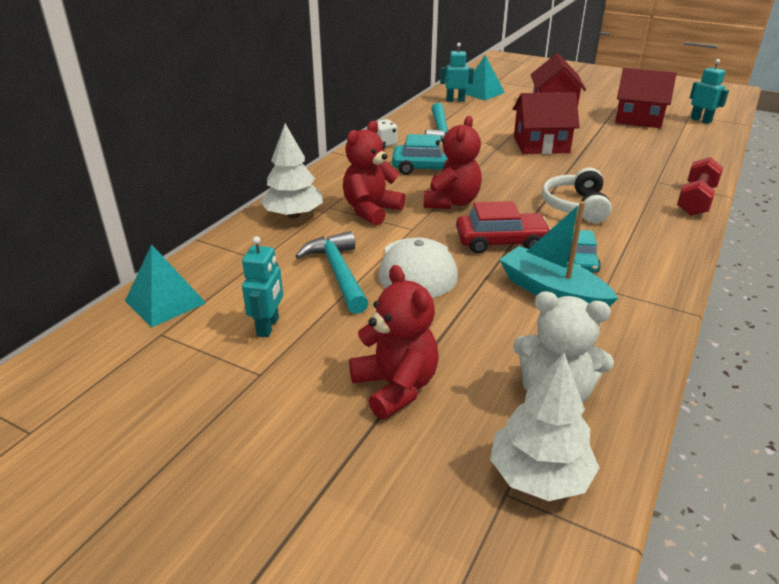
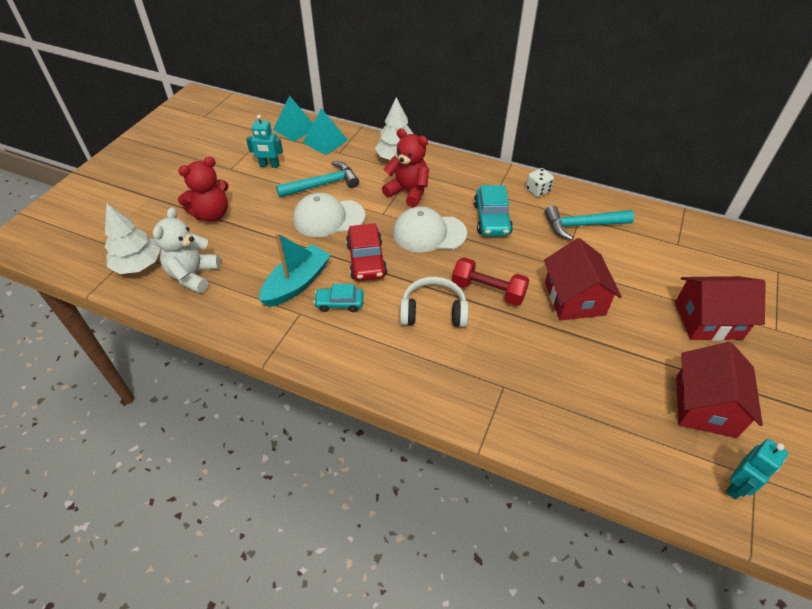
camera: 85 degrees right, 15 degrees up
(451, 202) = (429, 233): red teddy bear -> white cap
(455, 100) = (682, 234): turquoise robot -> none
(482, 92) = (723, 256): turquoise pyramid -> turquoise pyramid (325, 141)
(696, 200) = (462, 411): red dumbbell -> red dumbbell (488, 291)

